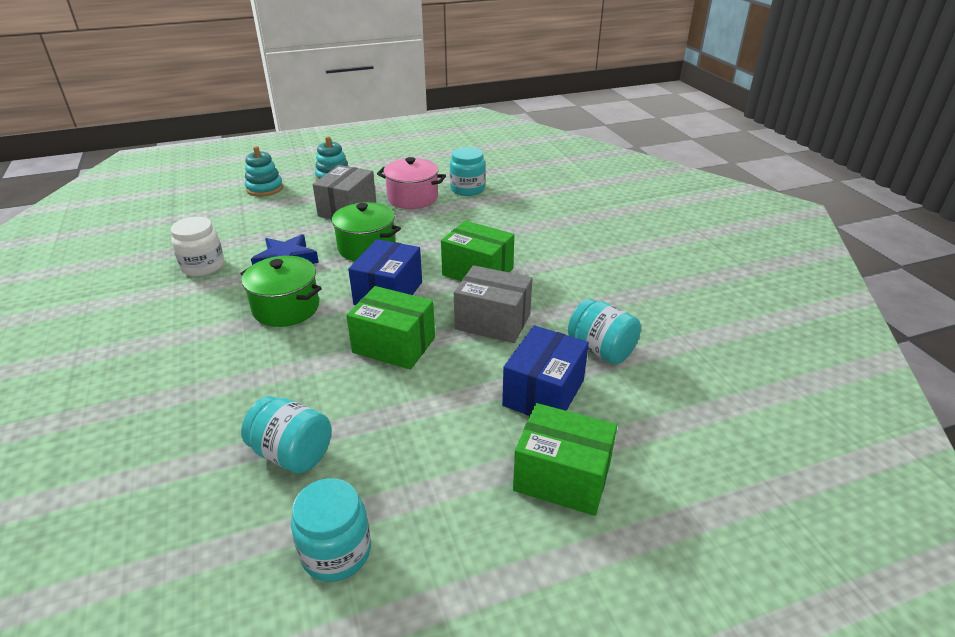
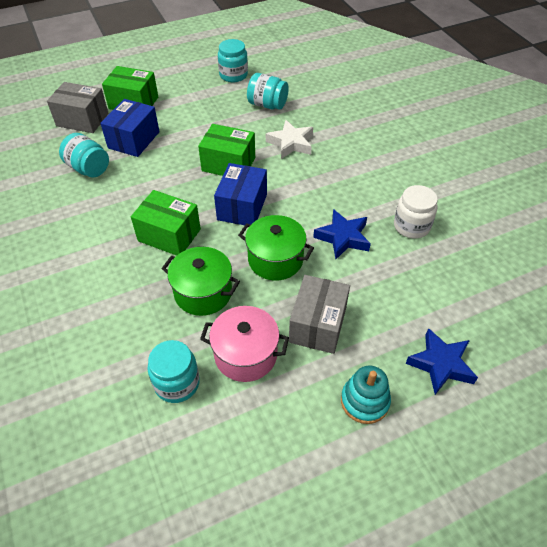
camera: 175 degrees right, 15 degrees up
(264, 188) = (441, 364): turquoise stacking toy -> blue star
(286, 308) = (316, 188): green pot -> green pot (203, 293)
(287, 372) = (291, 143): none -> white star
(493, 321) = (160, 186): grey box -> grey box (82, 120)

